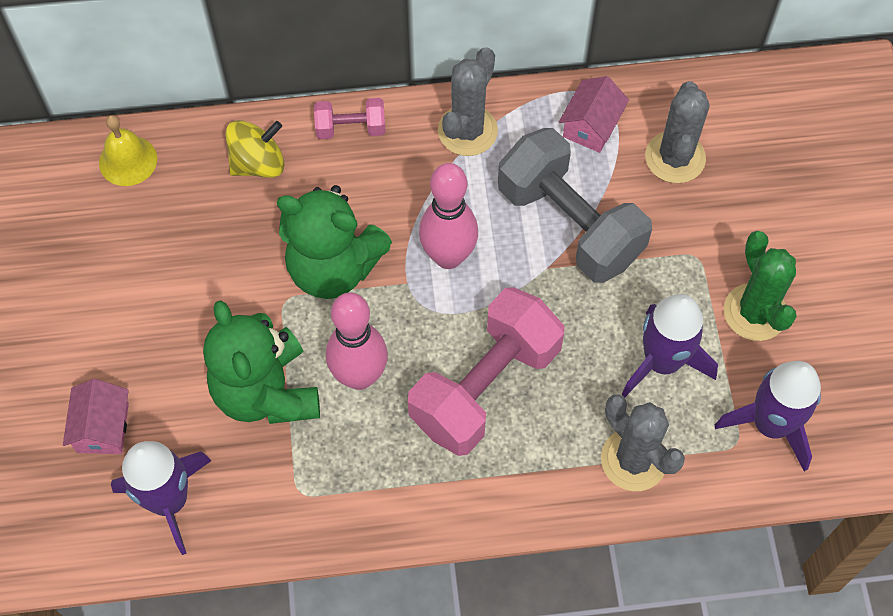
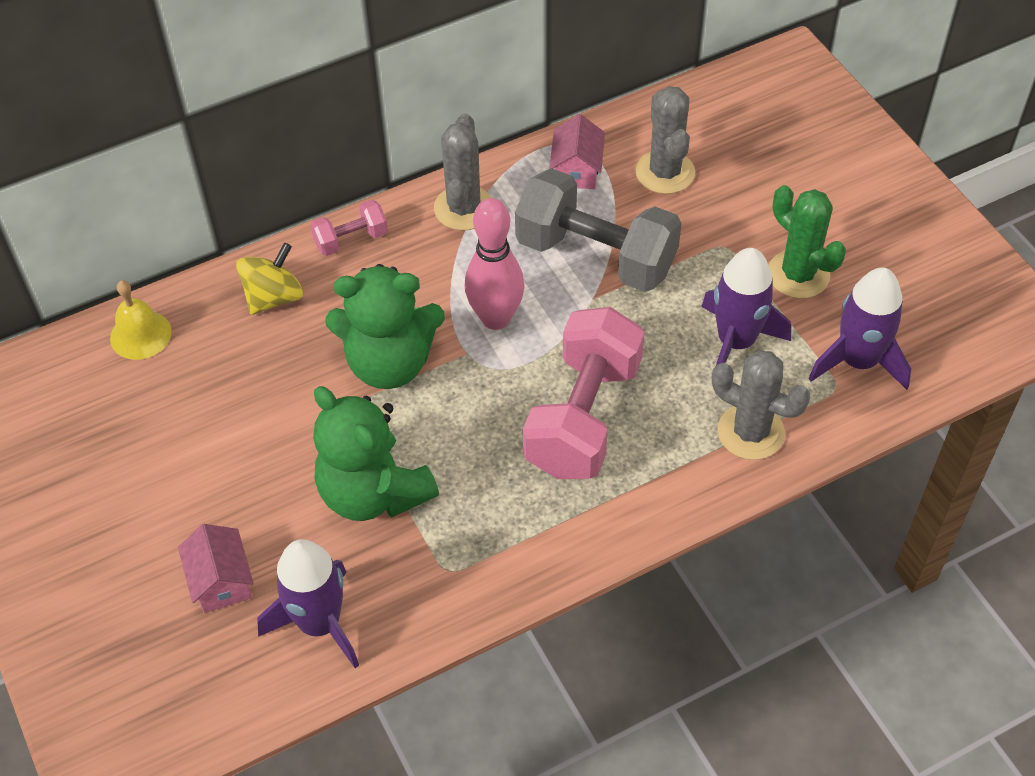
camera: 20 degrees left, 10 degrees down
(359, 376) = (459, 448): pink bowling pin -> none

